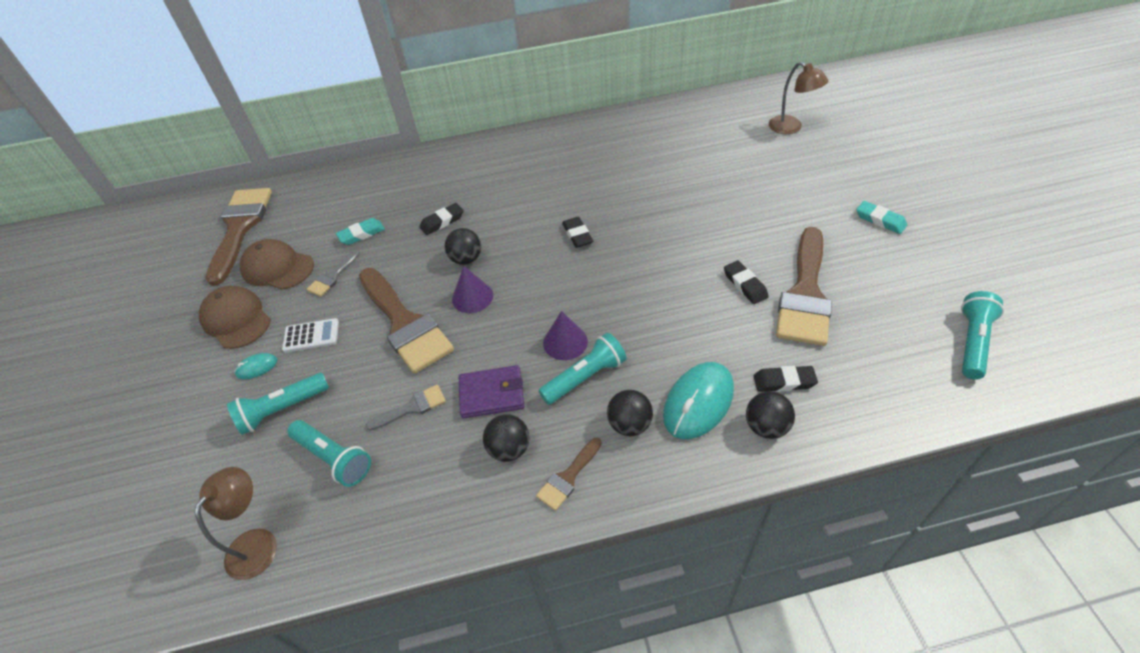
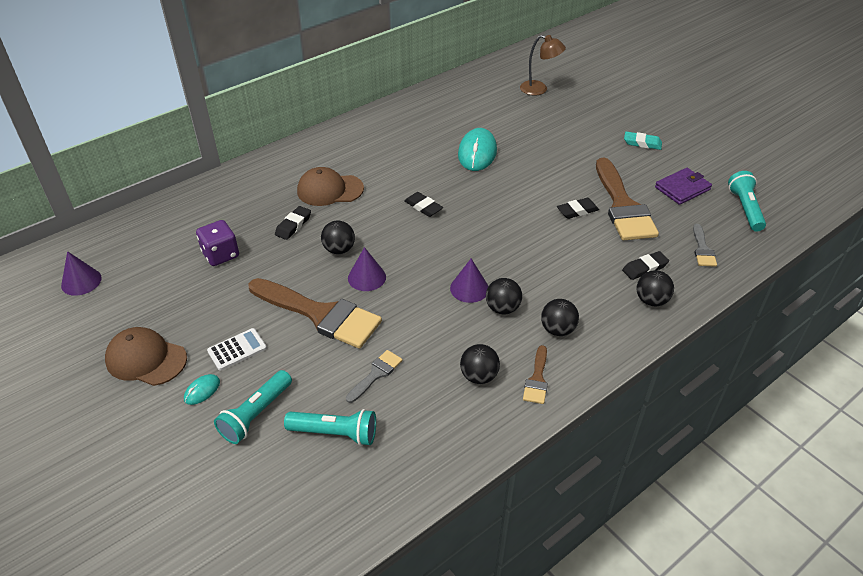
camera: 30 degrees left, 5 degrees down
(240, 228) = (81, 281): brown brush -> purple cone
(257, 542) = (315, 517): brown lamp -> none
(277, 268) = (154, 305): brown cap -> brown cap (330, 190)
(333, 276) = (219, 296): grey brush -> grey brush (702, 249)
(361, 234) = (221, 254): turquoise eraser -> purple dice
(492, 394) = (436, 343): purple wallet -> purple wallet (682, 188)
(585, 377) = (502, 308): turquoise flashlight -> black ball
(698, 402) = (596, 299): turquoise mouse -> turquoise mouse (477, 153)
(745, 285) = (577, 211): black eraser -> black eraser turned 60 degrees counterclockwise

